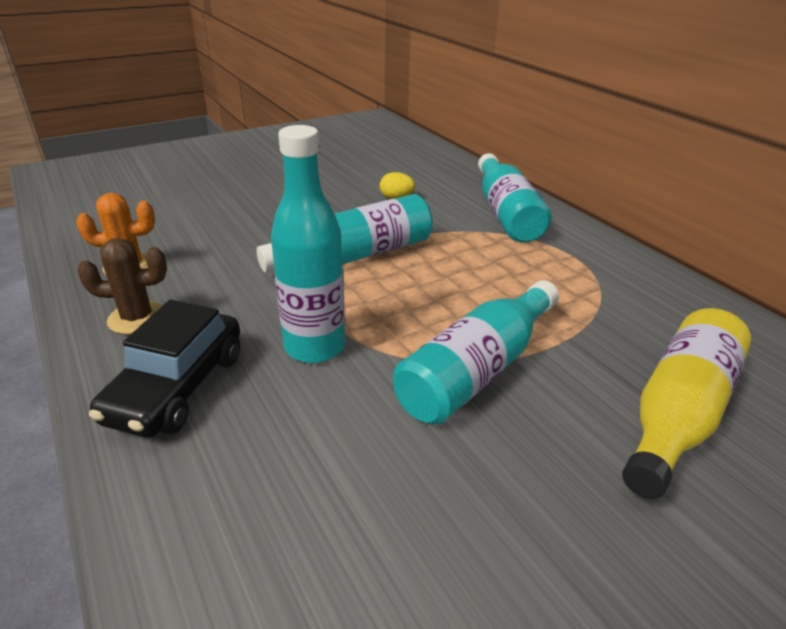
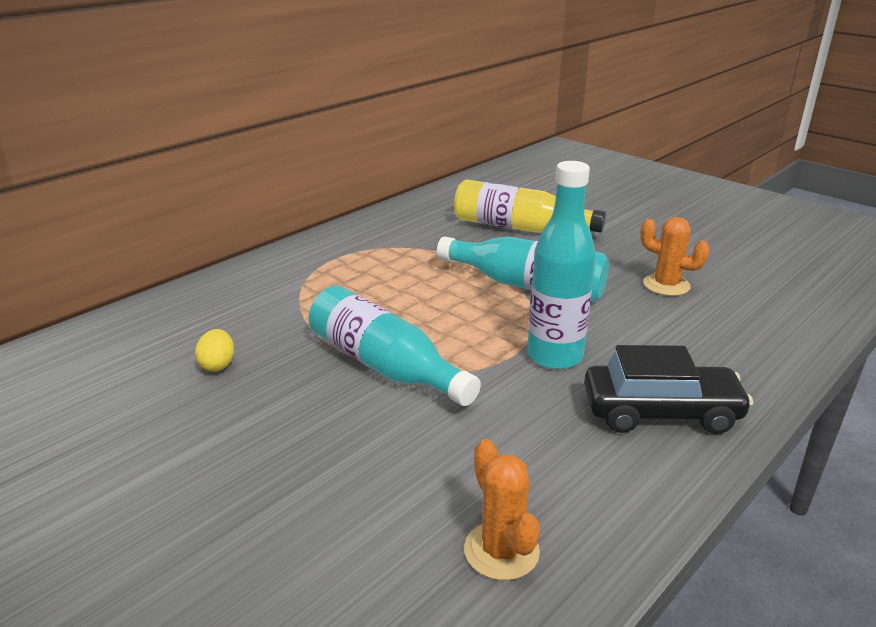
camera: 105 degrees left, 5 degrees down
(137, 318) = (596, 484): brown cactus -> none
(439, 527) = (666, 285): none -> orange cactus
(506, 213) = (251, 291): turquoise bottle -> none

